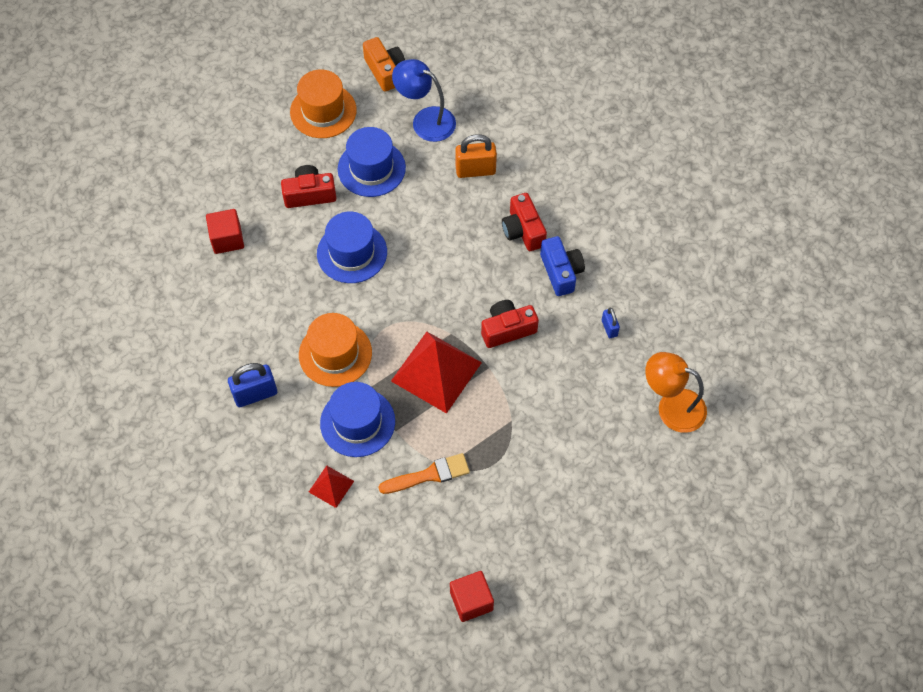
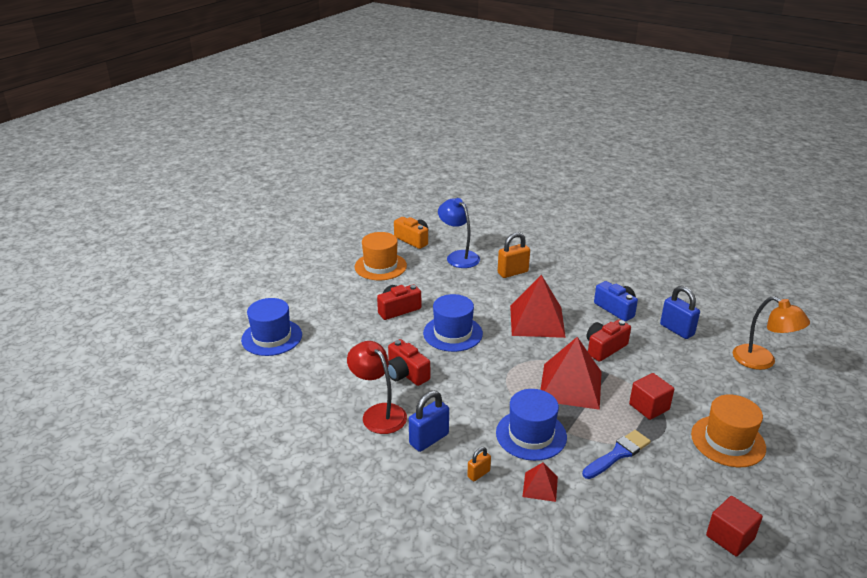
camera: 20 degrees left, 30 degrees down
(222, 344) = (378, 413): none -> red lamp
(227, 239) = (346, 348): red cube -> red cube (649, 407)
(281, 452) = (478, 474): none -> orange padlock
(335, 354) = (481, 395): orange hat -> orange hat (728, 441)
(371, 168) = (436, 286): blue hat -> blue hat (272, 337)
(425, 120) = (458, 256): blue lamp -> blue lamp turned 45 degrees clockwise
(429, 475) = (618, 454): orange brush -> blue brush
(457, 262) = (537, 321): none -> red pyramid
(523, 230) = (571, 294): red camera -> red camera (406, 373)
(609, 328) = (676, 330): blue padlock -> blue padlock, size x1.81
(671, 407) = (762, 361): orange lamp -> orange lamp turned 135 degrees counterclockwise

